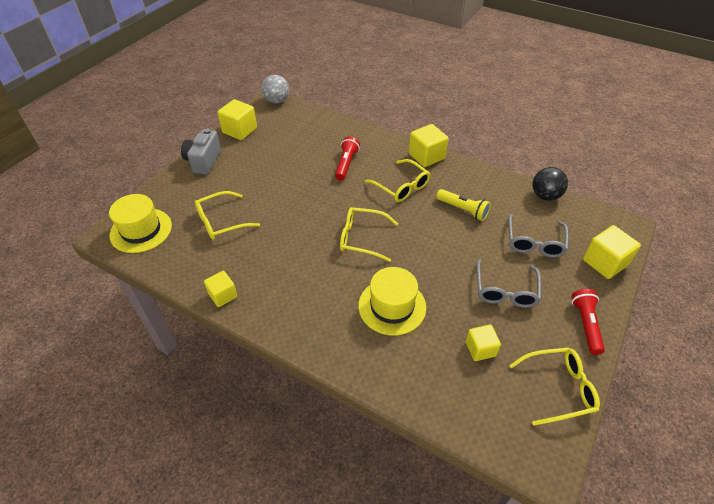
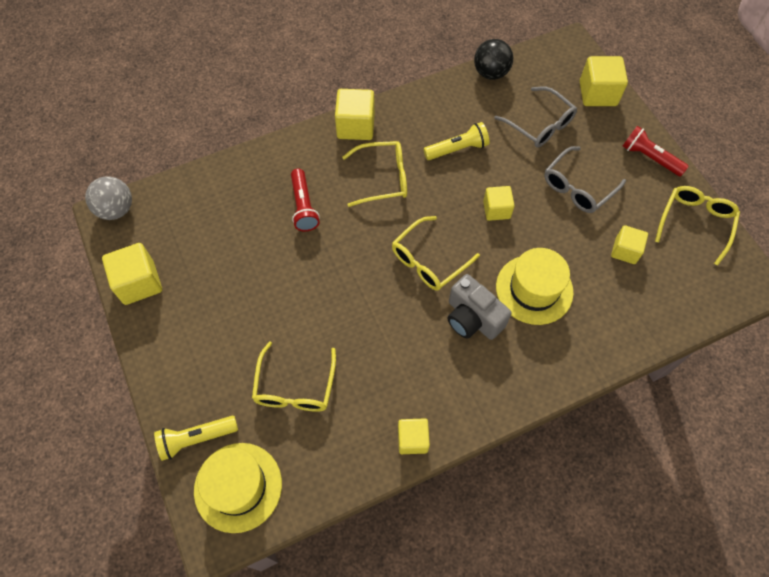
camera: 55 degrees left, 15 degrees up
(160, 199) = (196, 438): none -> yellow flashlight
(203, 161) = (165, 355): grey camera -> grey camera (472, 318)
(346, 164) = (303, 206): red flashlight -> red flashlight turned 150 degrees counterclockwise
(436, 253) = (496, 210): none -> yellow cube
(505, 291) = (577, 187): grey glasses -> grey glasses turned 90 degrees clockwise

